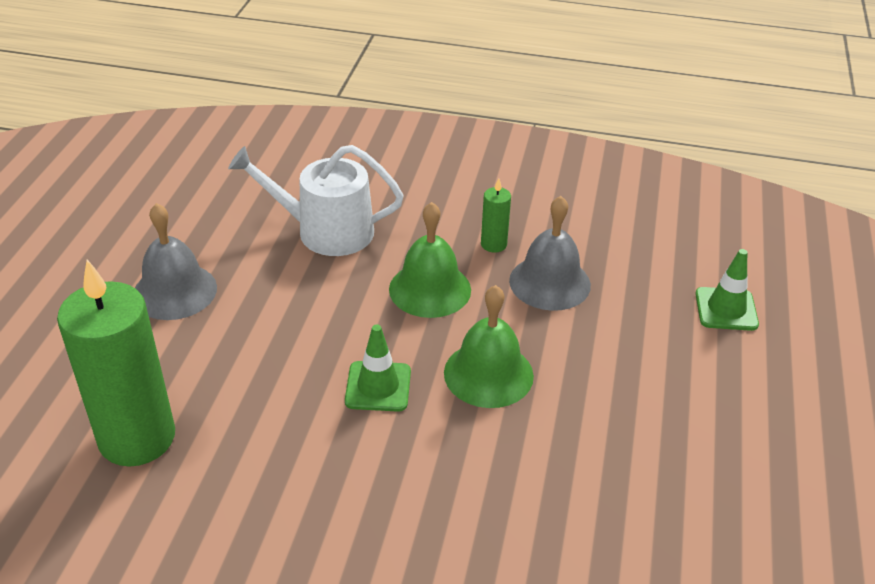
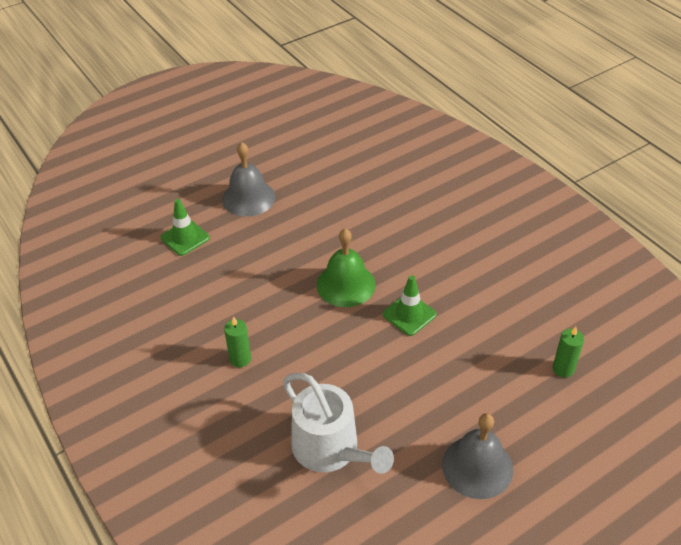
camera: 135 degrees left, 5 degrees up
(137, 438) = (563, 369): green candle -> green candle, size x0.43
(430, 289) = (316, 354): green bell -> none
(549, 282) = (245, 311): grey bell -> grey bell (248, 198)

